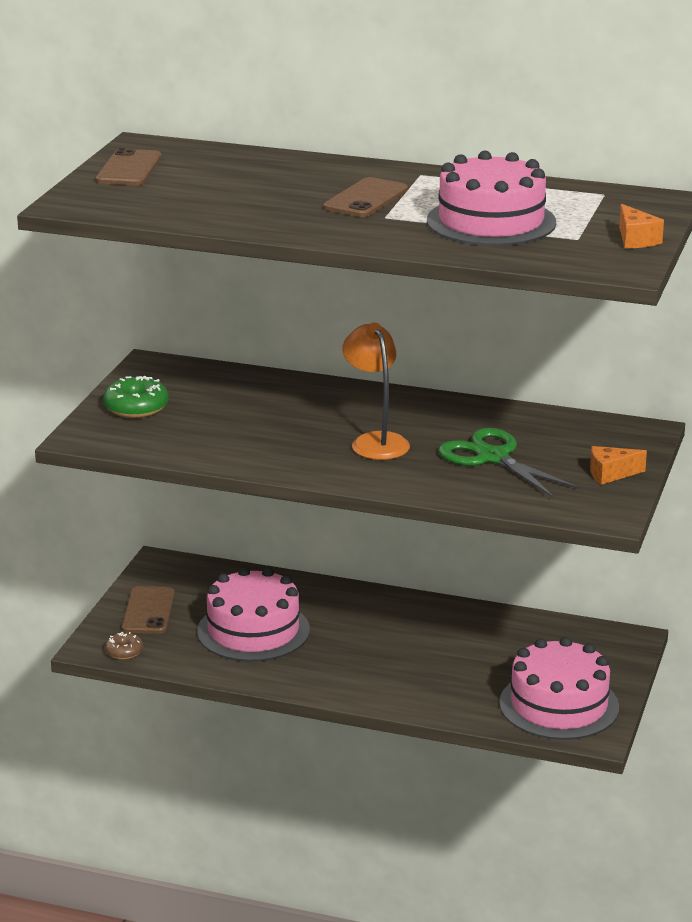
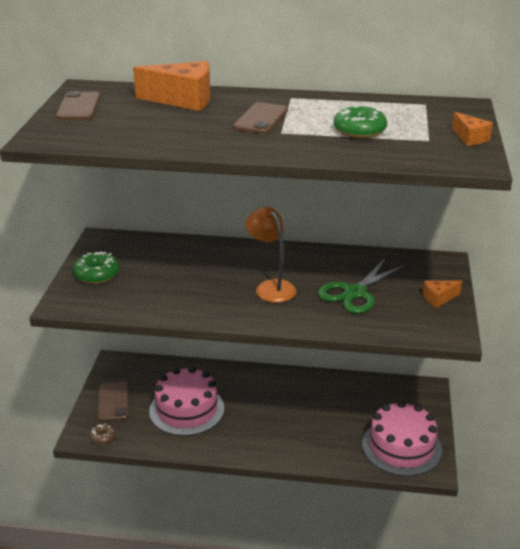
camera: 10 degrees left, 5 degrees up
(271, 168) = (183, 100): none -> orange cheese
(491, 221) = (359, 131): pink cake -> green donut
(492, 458) = (355, 293): green scissors -> green scissors turned 90 degrees counterclockwise

